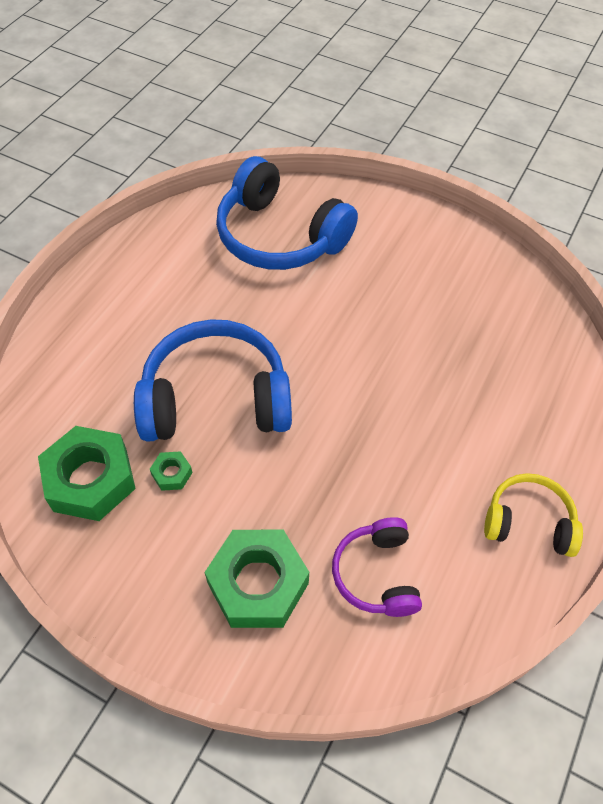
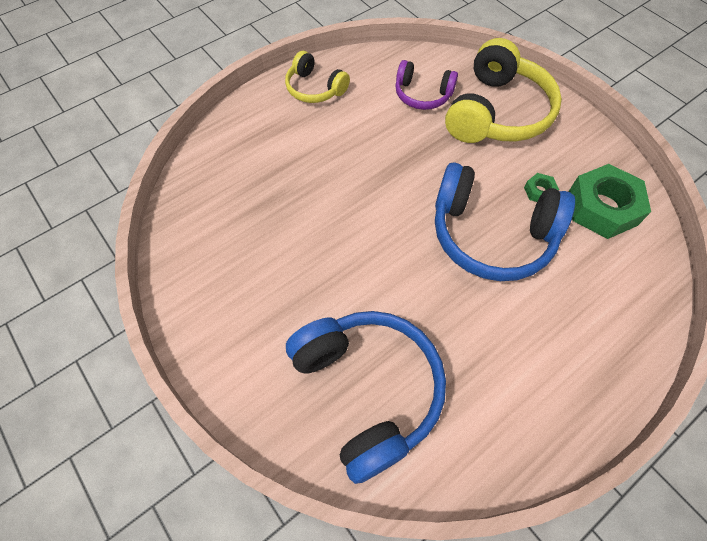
camera: 155 degrees left, 5 degrees up
(258, 583) = (497, 112): green nut -> yellow headphones
(376, 574) = (422, 94): purple headphones -> purple headphones turned 90 degrees clockwise

